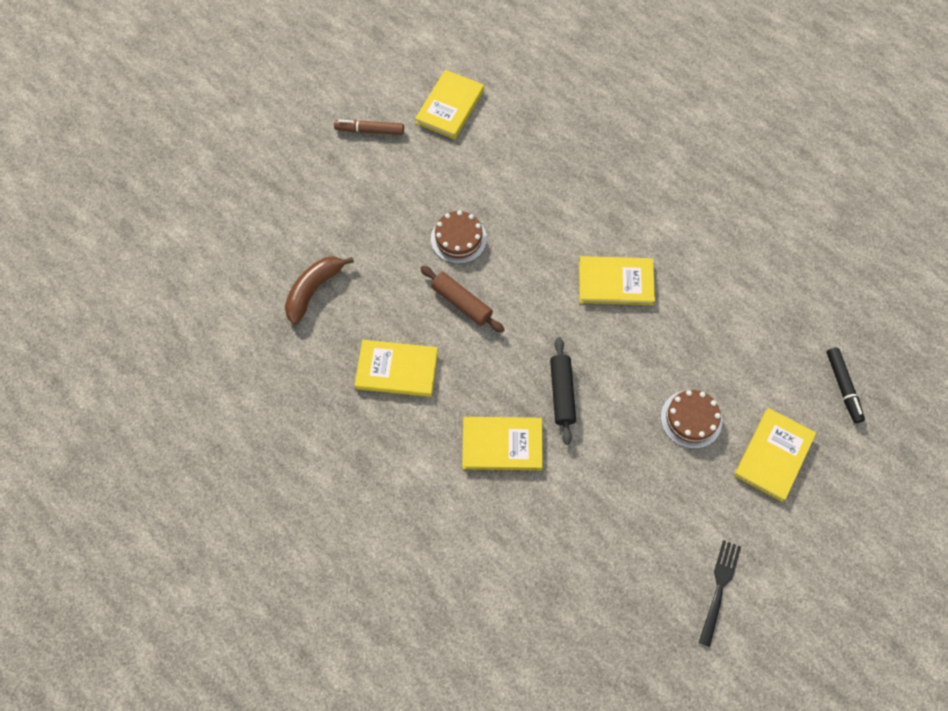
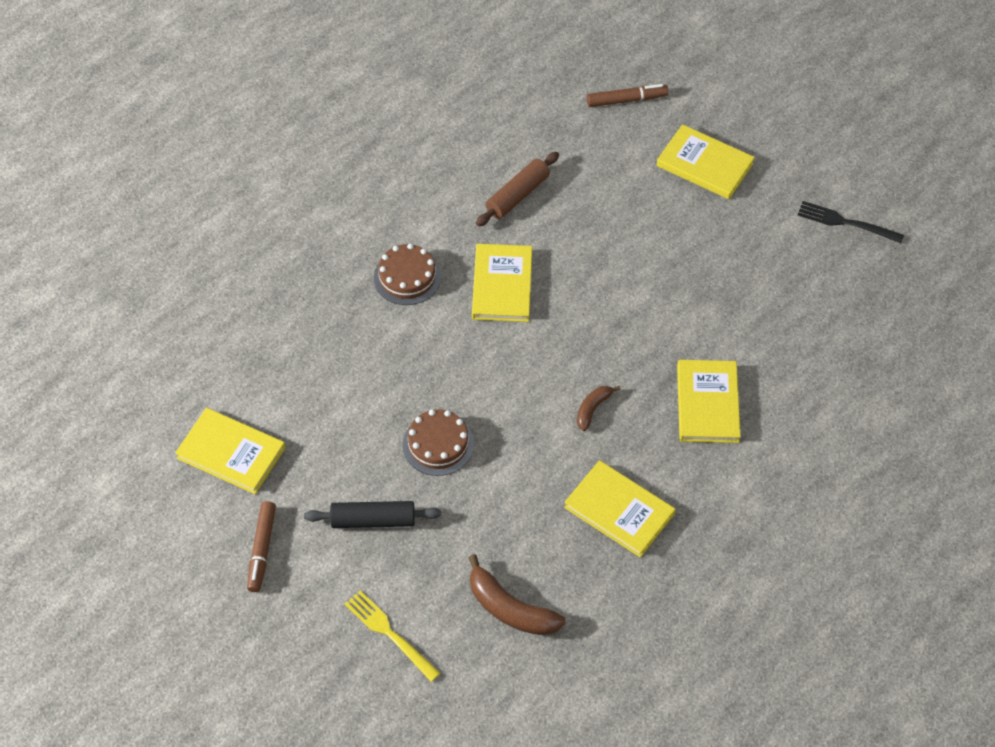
camera: 90 degrees left, 10 degrees down
(299, 211) = (389, 633): none -> yellow fork
(397, 369) = (619, 511): yellow book -> yellow book turned 60 degrees counterclockwise
(461, 303) = (528, 442): brown rolling pin -> brown rolling pin (517, 195)
(494, 351) = (592, 409): none -> brown banana
(562, 393) = (643, 344): black rolling pin -> black rolling pin (373, 520)
(691, 419) = (668, 229): brown cake -> brown cake (407, 277)
(842, 387) = (626, 100): black marker -> brown marker

